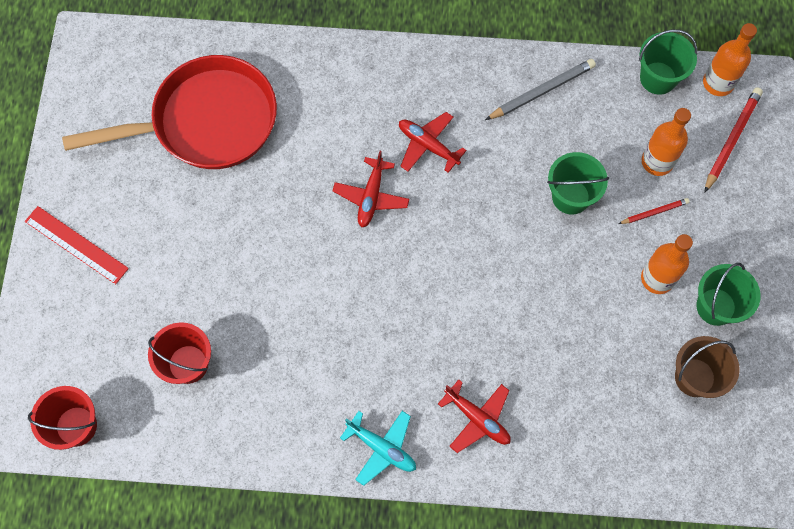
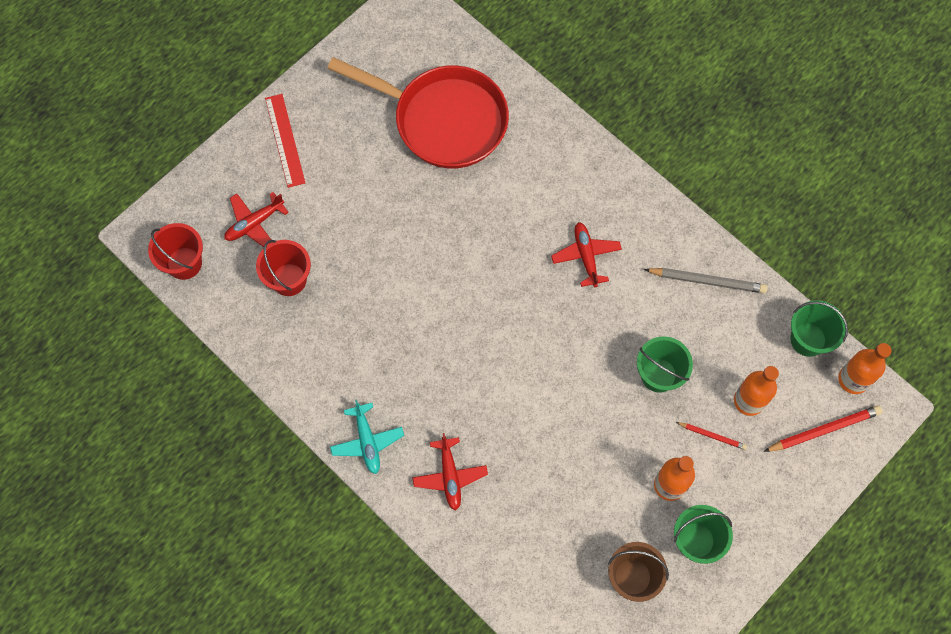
camera: 40 degrees right, 0 degrees up
(371, 196) = (512, 261): red plane -> red plane (254, 223)

